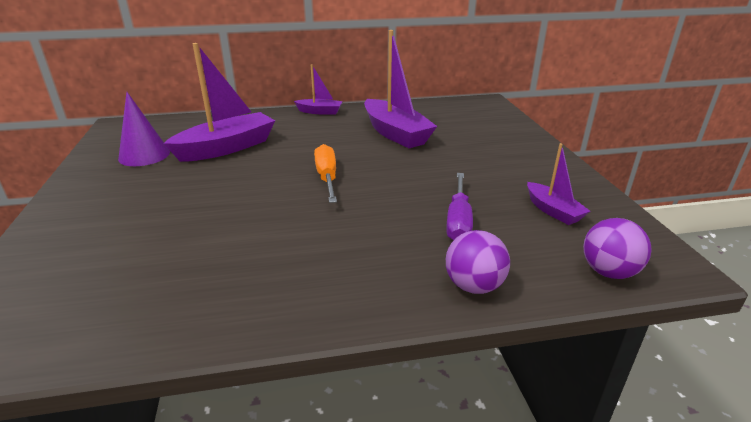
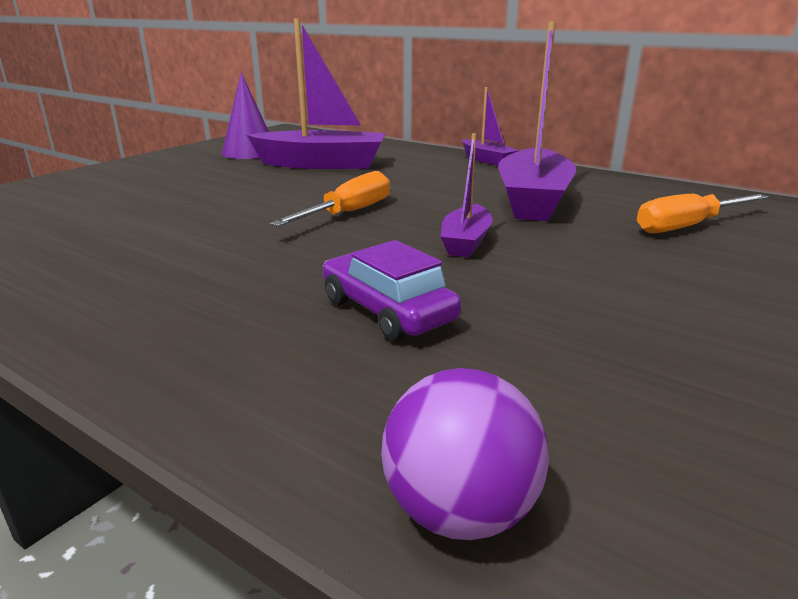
camera: 45 degrees right, 5 degrees down
(458, 221) = (387, 310): purple screwdriver -> purple car
(474, 286) = (221, 384): purple ball -> none
(476, 126) = (687, 226): none -> orange screwdriver
(553, 211) = (572, 370): purple boat -> purple boat (466, 242)

